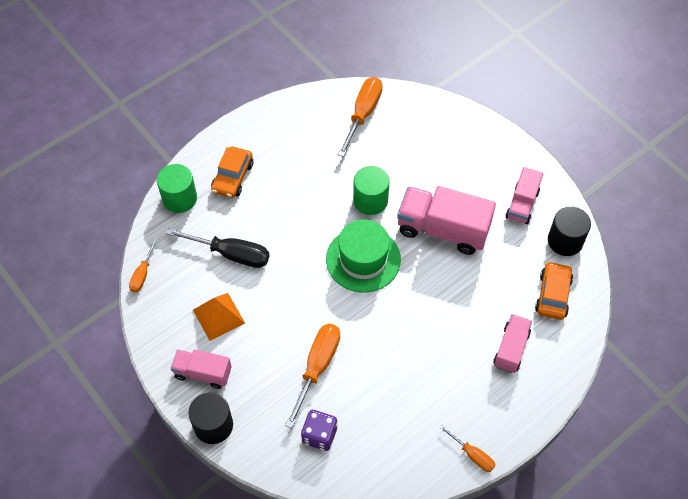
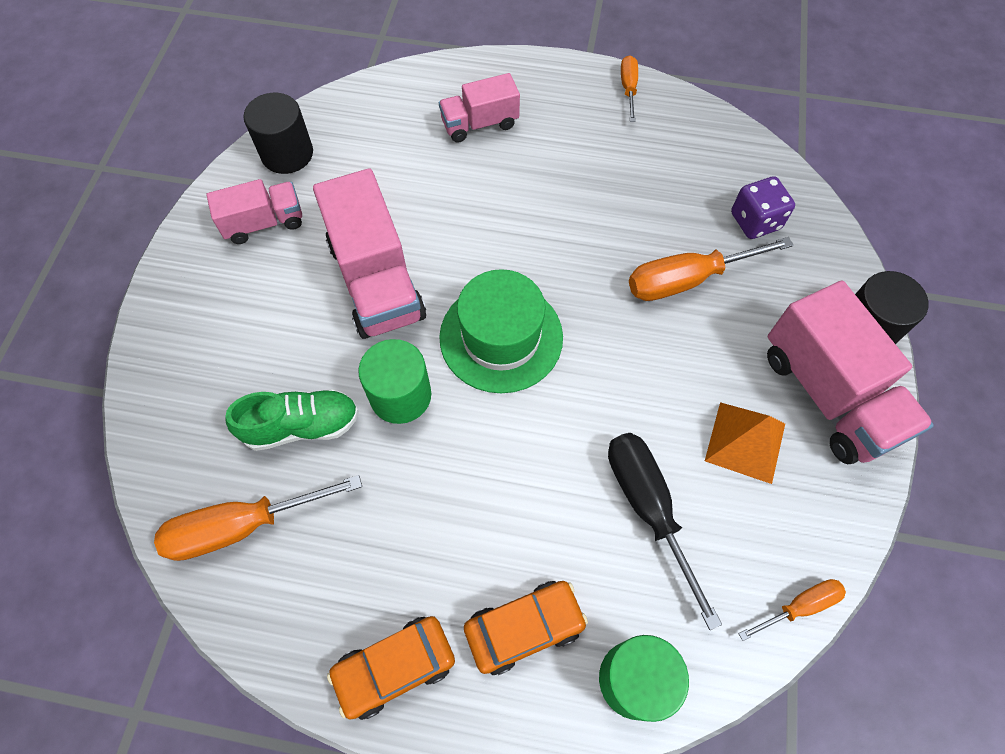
camera: 130 degrees left, 5 degrees up
(203, 373) = (828, 394): pink truck -> pink truck, size x1.72
(389, 157) = (302, 426): none -> green shoe
(553, 295) = (375, 126): orange car -> orange car (395, 667)

